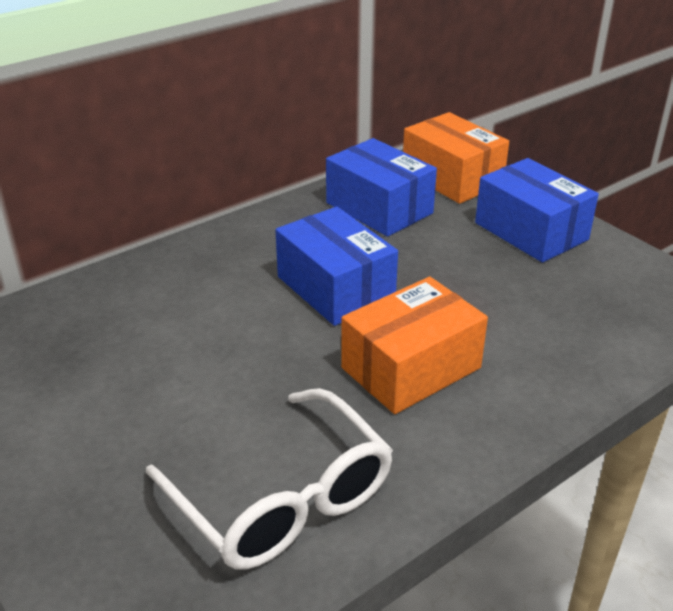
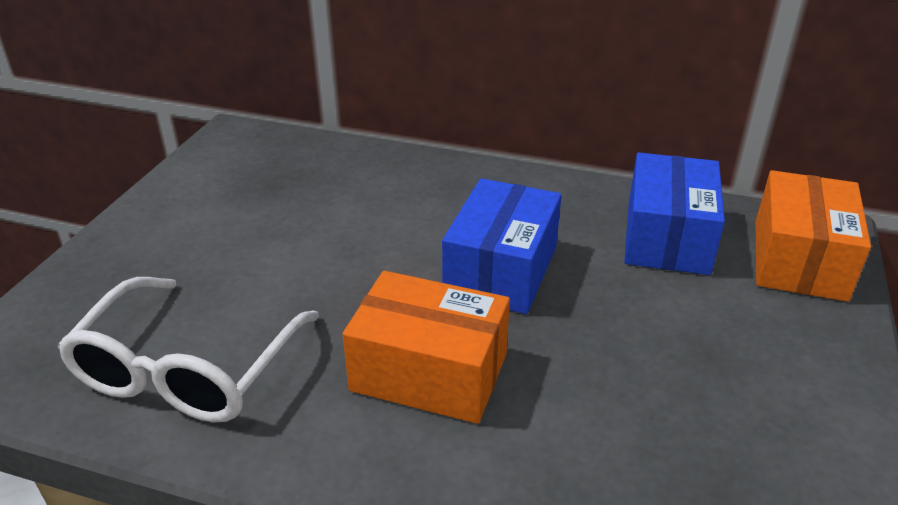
camera: 55 degrees right, 0 degrees up
(531, 231) = (784, 363): blue box -> none

